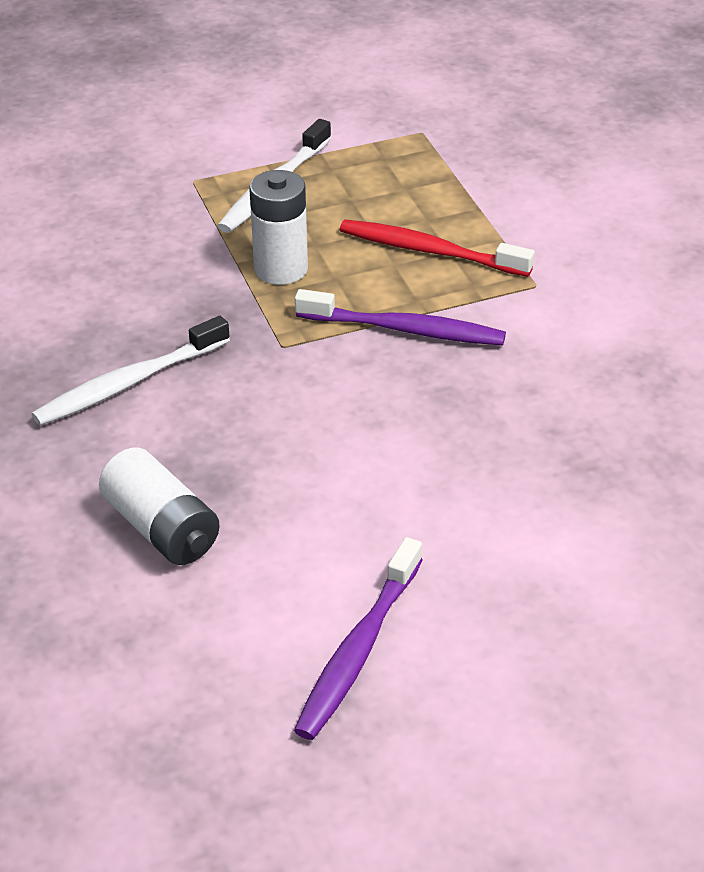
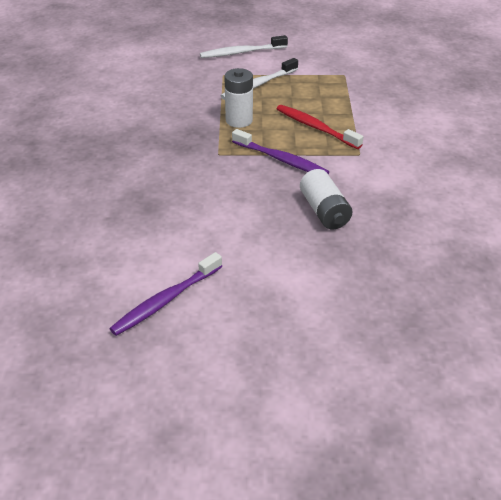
camera: 20 degrees right, 0 degrees up
(128, 383) = (137, 154): white toothbrush -> white toothbrush (241, 52)
(162, 528) = (111, 220): white battery -> white battery (324, 211)

